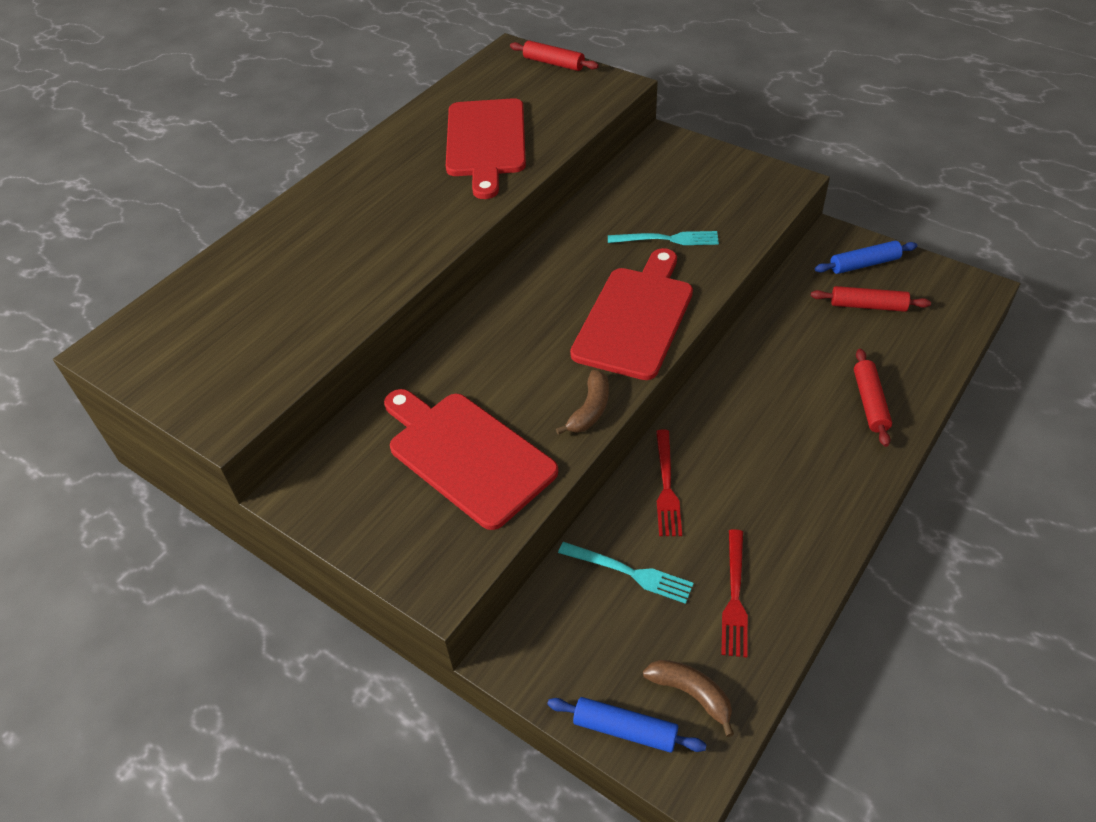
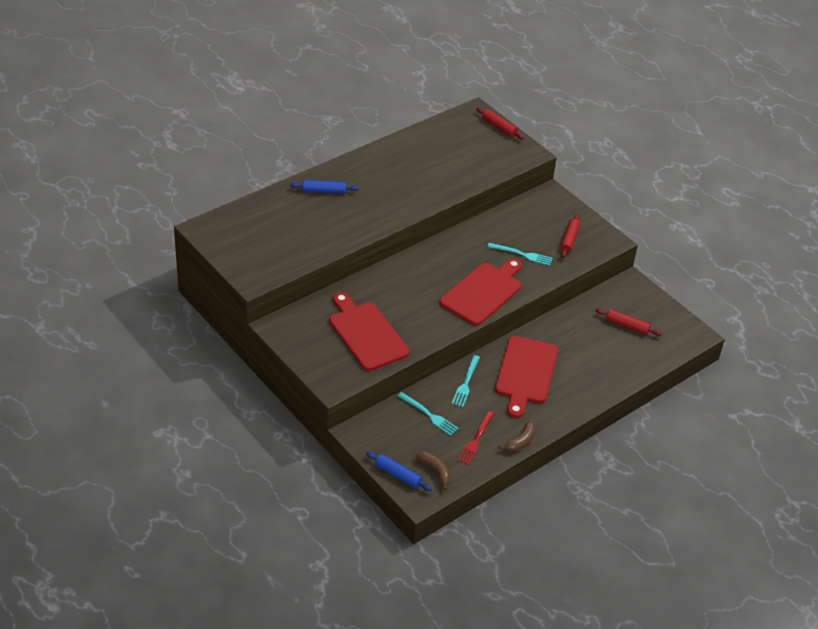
camera: 10 degrees right, 5 degrees down
(486, 142) = (437, 168): red cutting board -> red cutting board (526, 373)
(590, 409) = (437, 331): brown banana -> brown banana (520, 441)
(666, 486) = (466, 383): red fork -> turquoise fork
(864, 264) = (639, 302): blue rolling pin -> blue rolling pin (324, 191)
(869, 402) = (596, 375): red rolling pin -> red rolling pin (569, 240)

